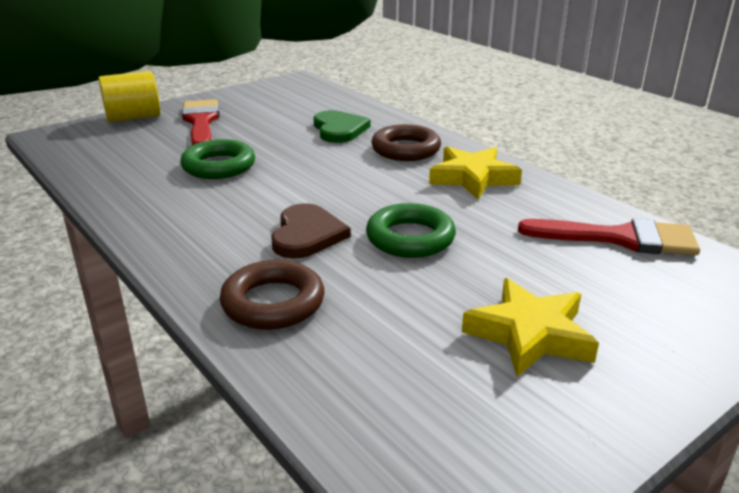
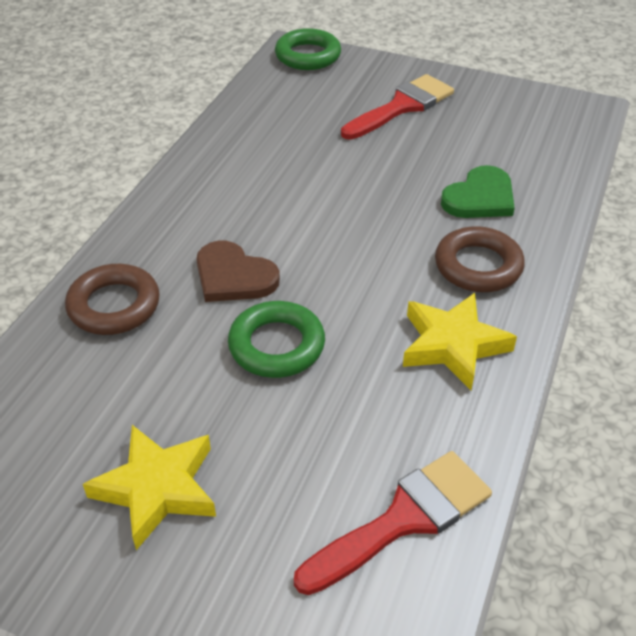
camera: 60 degrees right, 15 degrees up
(133, 117) = (371, 67): yellow cylinder -> none
(219, 166) = (319, 164): green ring -> green ring (308, 56)
(307, 235) = (233, 276): brown heart -> brown heart turned 60 degrees clockwise
(620, 238) = (404, 519): red brush -> red brush turned 105 degrees counterclockwise

